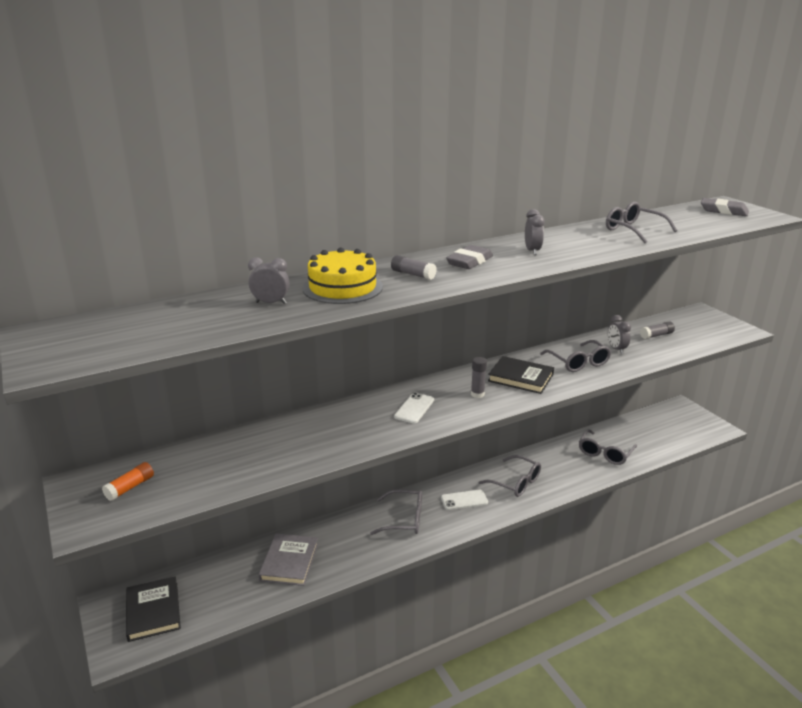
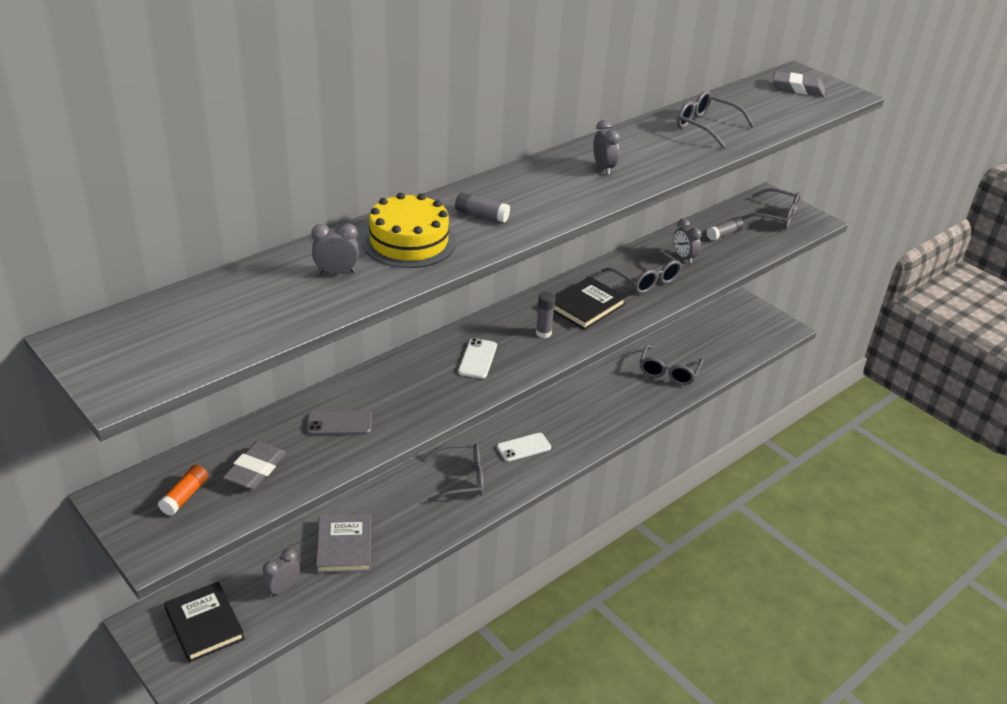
camera: 15 degrees left, 10 degrees up
(227, 590) = (282, 588): none -> grey clock
(280, 446) = (339, 423): none -> grey phone
(469, 262) = (538, 190): grey eraser -> grey eraser (255, 469)
(515, 482) = (576, 419): grey glasses -> grey glasses (775, 216)
(520, 378) = (586, 306): black book -> black book turned 60 degrees counterclockwise

